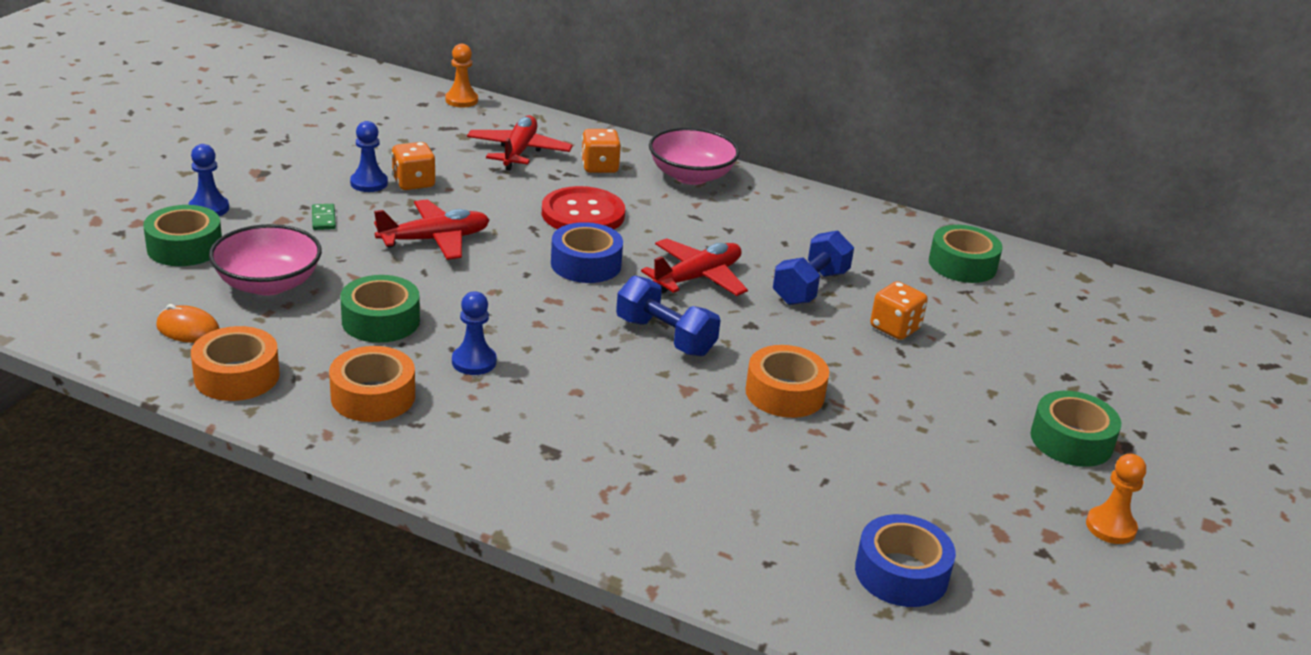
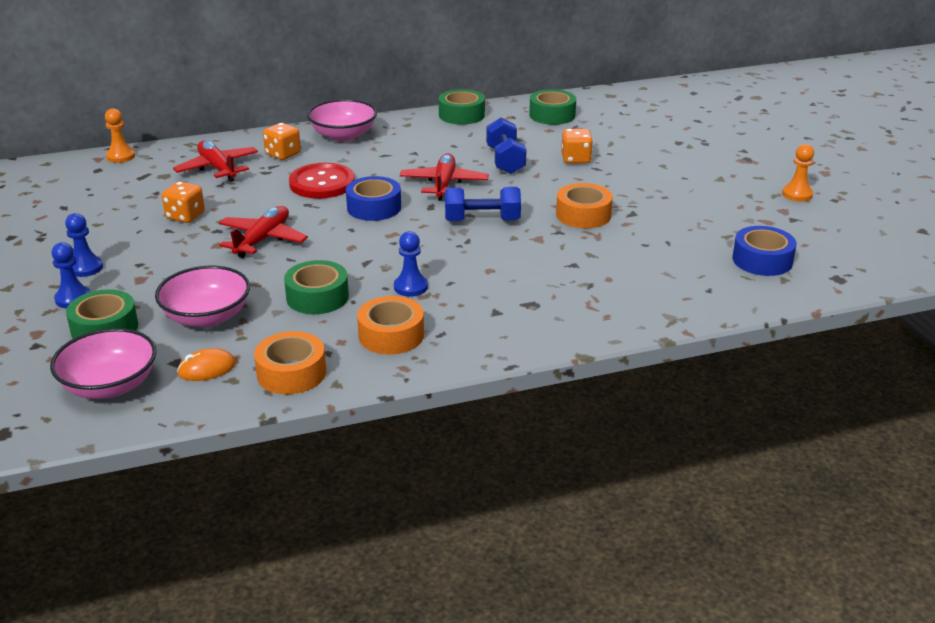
camera: 40 degrees left, 0 degrees up
(104, 298) = (110, 385): none -> pink bowl
(323, 219) = (167, 264): green domino -> none
(369, 183) = (156, 230): blue pawn -> blue pawn (85, 268)
(1071, 440) = (726, 168): green tape -> green tape (461, 115)

